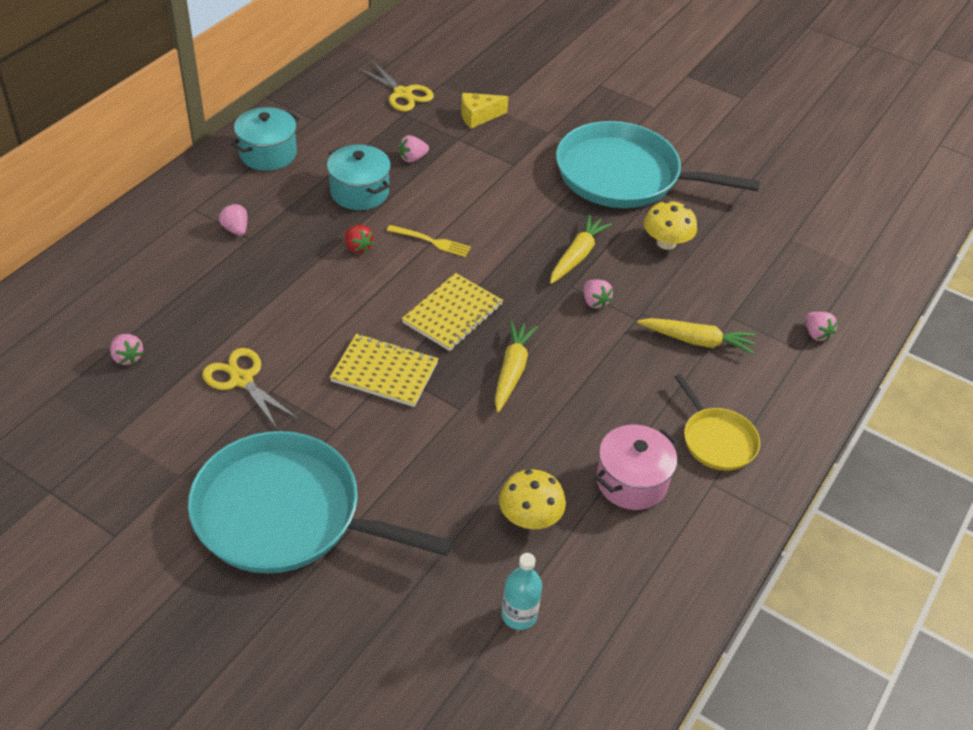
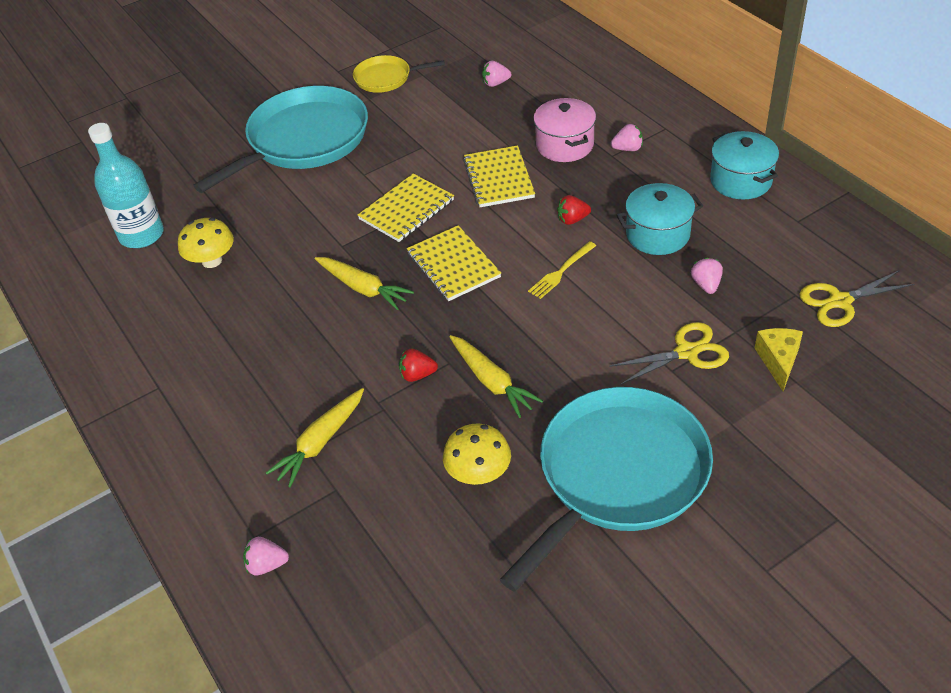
camera: 120 degrees right, 0 degrees up
(241, 379) = (442, 134): yellow scissors -> yellow scissors (687, 352)
(310, 312) = (499, 178): none -> yellow notebook
(519, 615) = (141, 235): turquoise bottle -> turquoise bottle, size x1.67
(595, 302) = (417, 375): pink strawberry -> red strawberry
(631, 481) = (199, 332): pink pot -> pink pot (564, 145)
(717, 440) = (197, 409): yellow pan -> yellow pan (386, 78)

